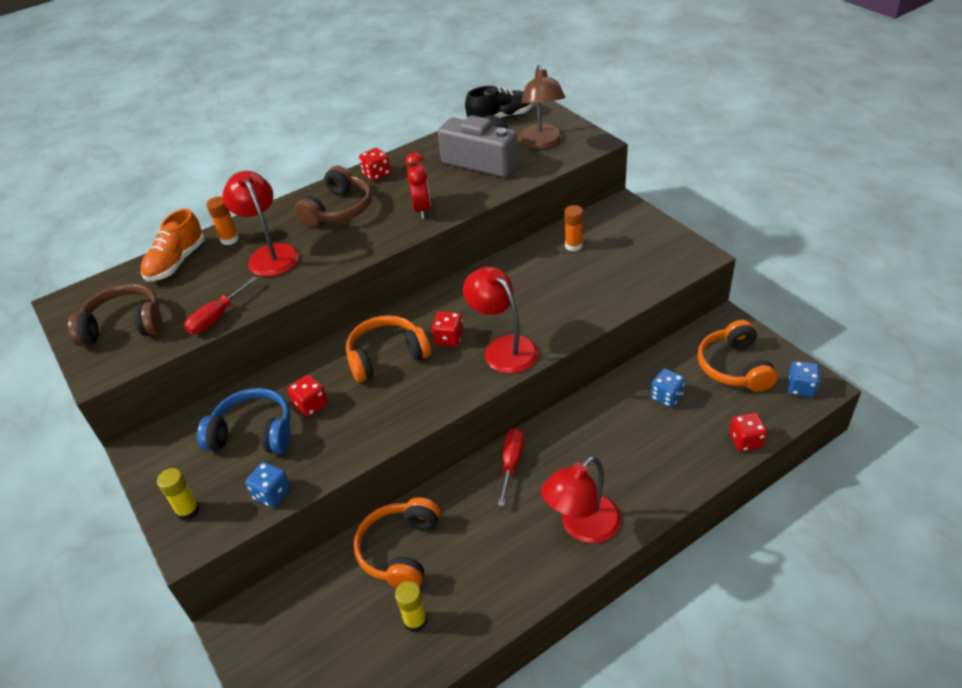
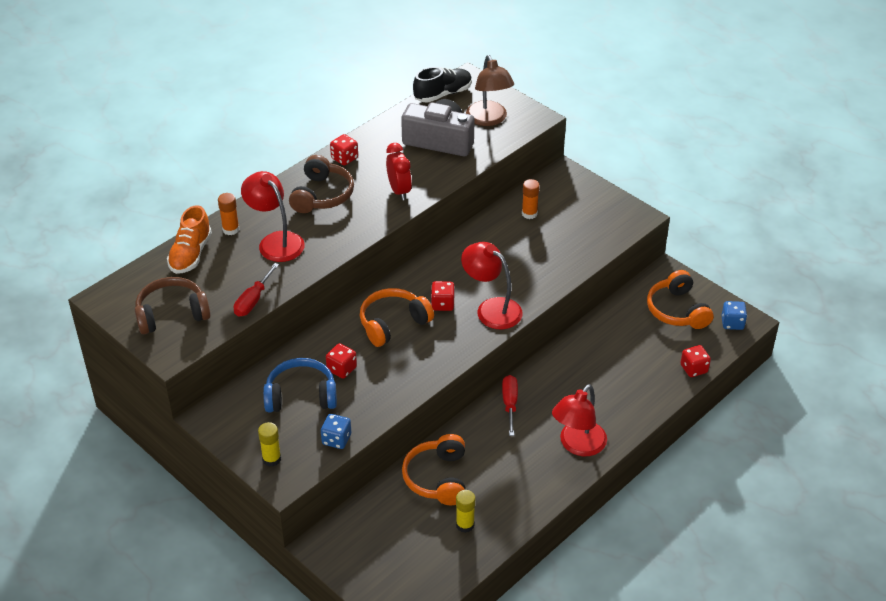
camera: 15 degrees left, 0 degrees up
(666, 397) = (626, 339): blue dice -> none

